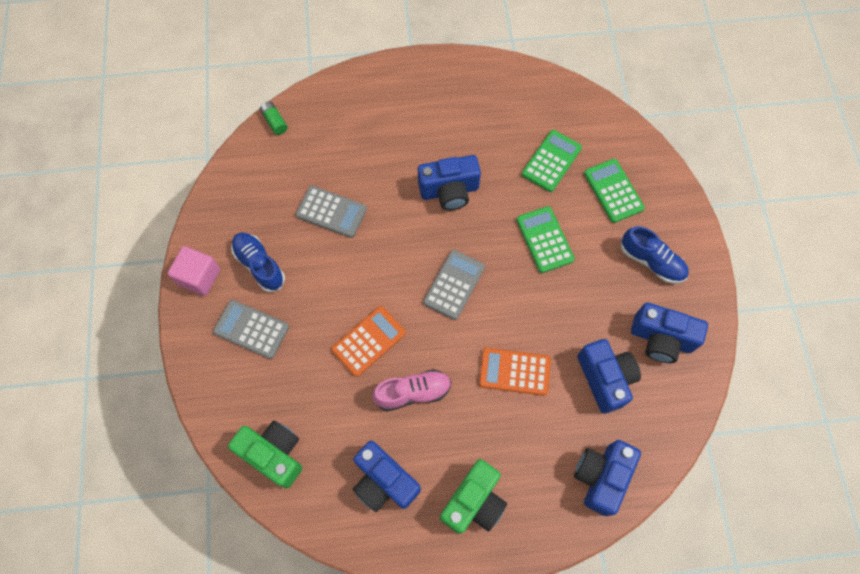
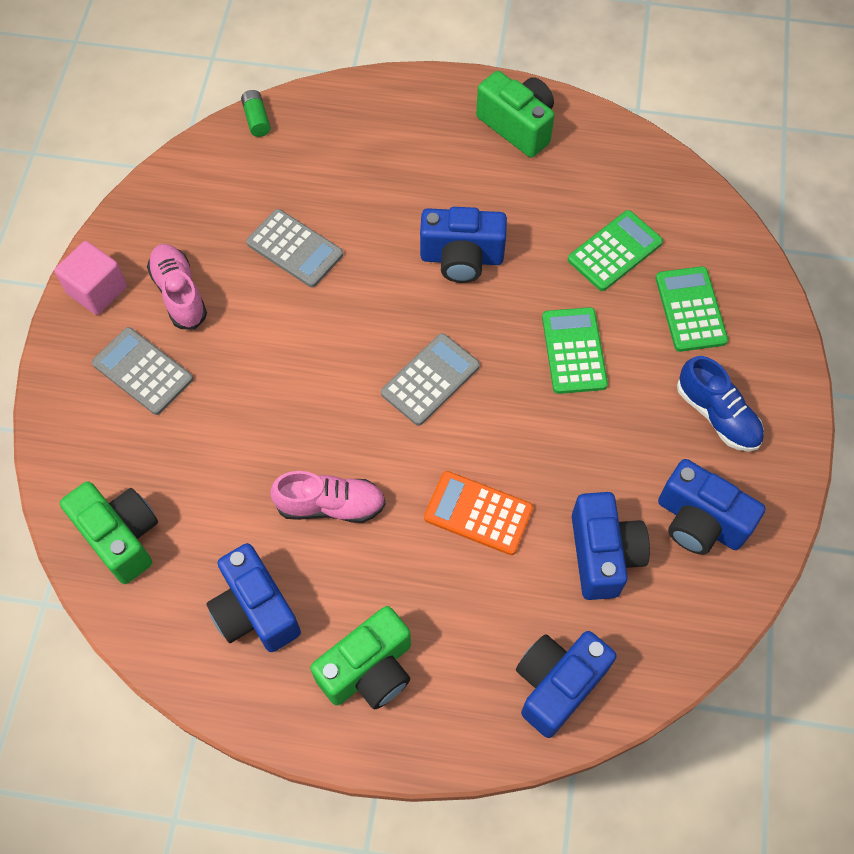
camera: 15 degrees right, 5 degrees down
(259, 265) = (179, 293): blue shoe -> pink shoe
(369, 341) = (292, 425): orange calculator -> none
(459, 85) = (517, 126): none -> green camera

